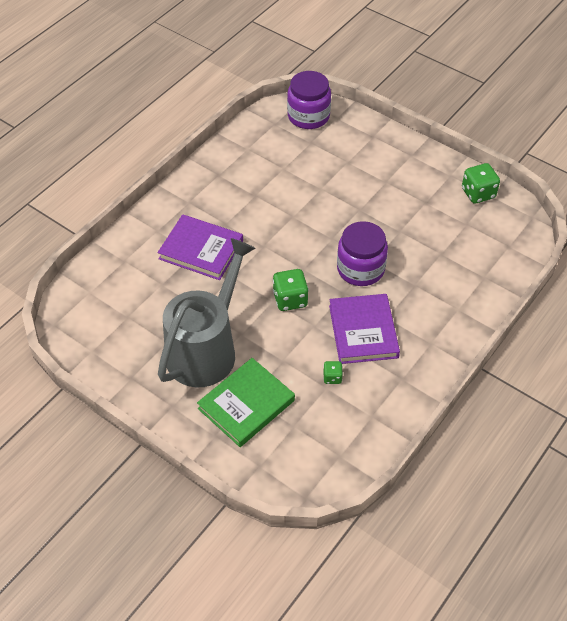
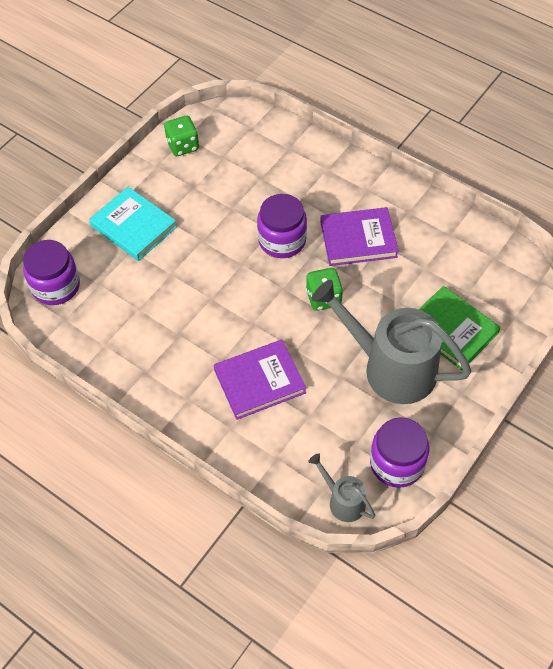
camera: 90 degrees left, 5 degrees up
(75, 305) = (343, 501): none -> grey watering can
(104, 347) = (397, 463): none -> purple jar
(201, 250) = (259, 381): purple book -> purple book turned 45 degrees clockwise
(332, 377) = (413, 263): green dice -> none
(375, 161) = (133, 226): none -> turquoise book

